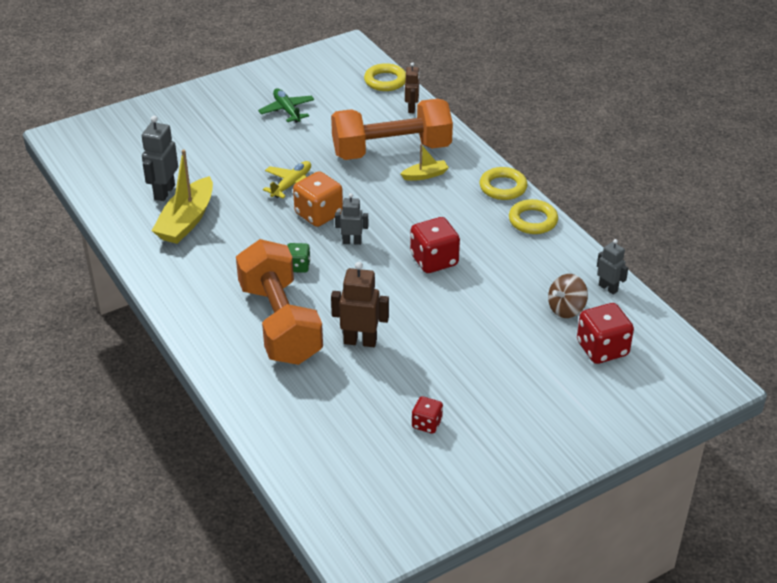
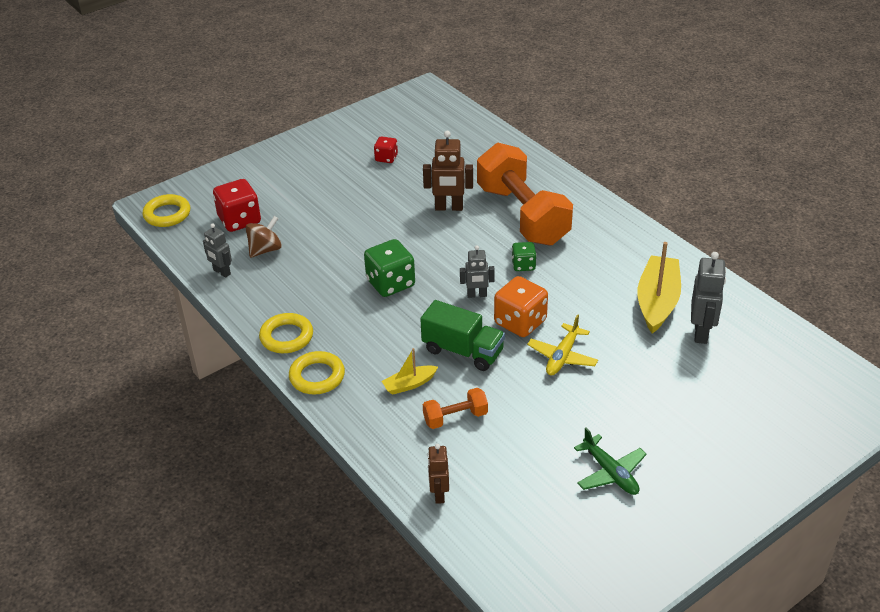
camera: 175 degrees right, 0 degrees up
(375, 196) = (463, 351): none -> green truck
(385, 81) = (486, 549): yellow ring -> yellow ring (167, 214)
(391, 150) = (455, 417): orange dumbbell -> orange dumbbell, size x0.43
(434, 260) = (390, 283): red dice -> green dice

